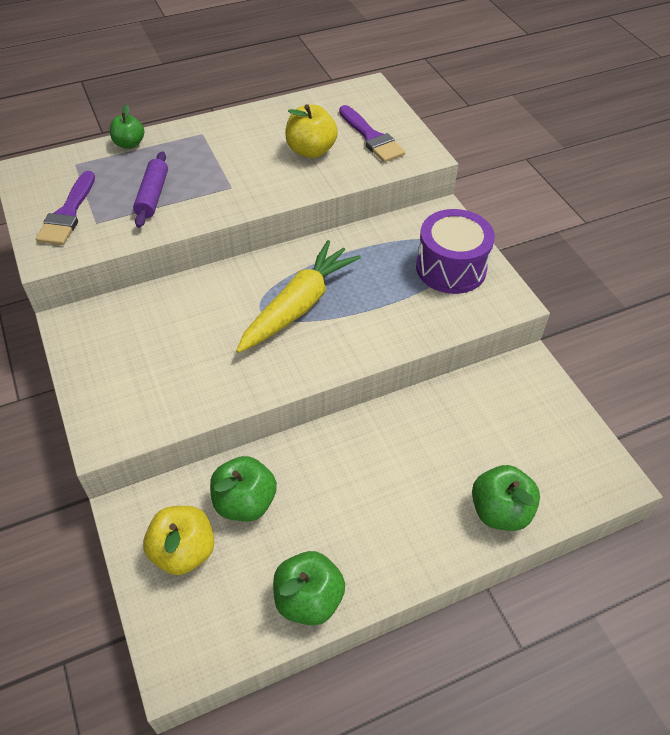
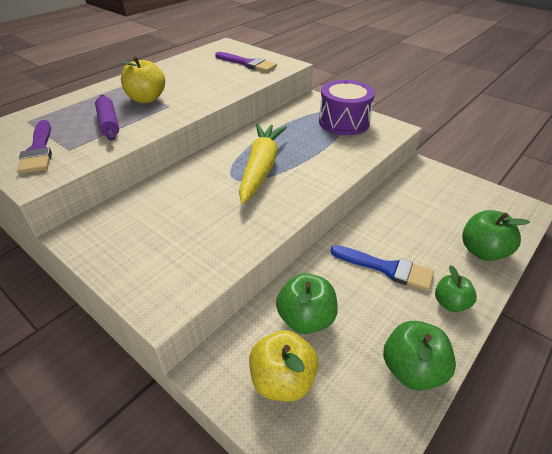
camera: 25 degrees left, 10 degrees down
(129, 144) = (68, 101): green apple -> green apple (450, 303)
(311, 150) = (212, 77): yellow apple -> yellow apple (146, 99)
(369, 484) = (386, 268): none -> blue brush

